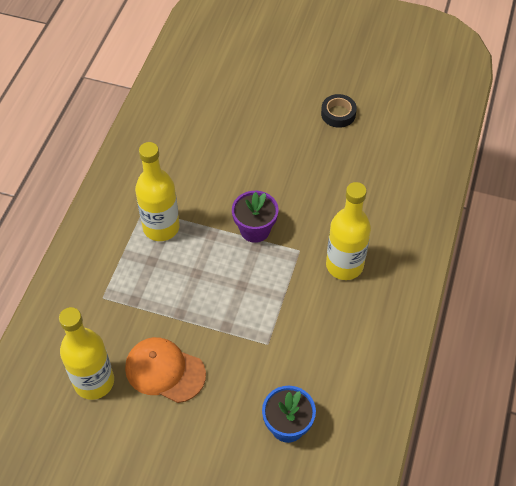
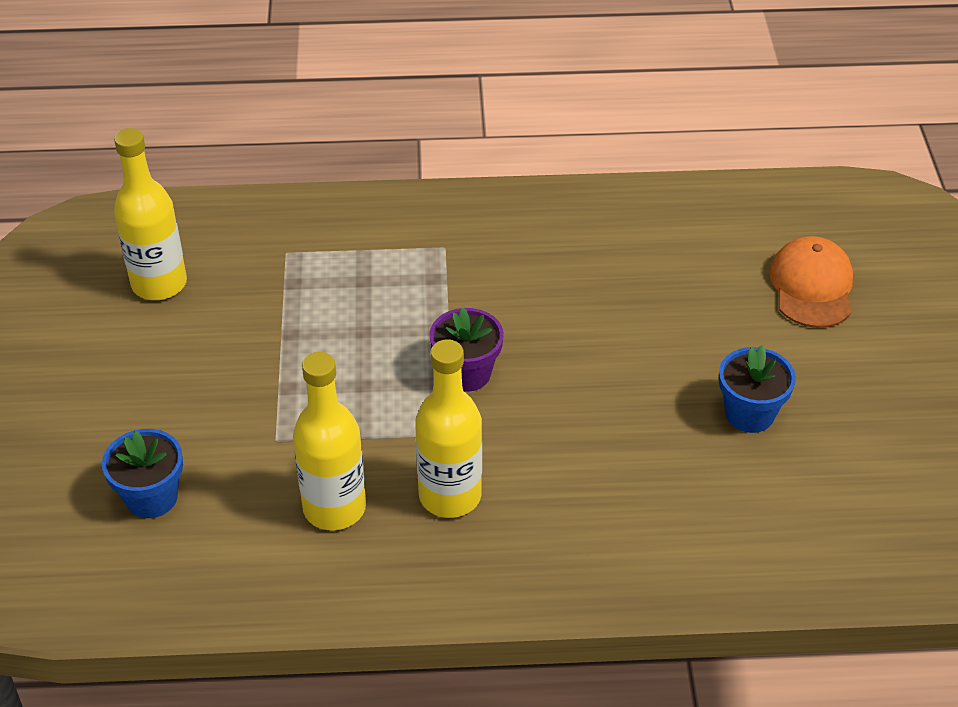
camera: 70 degrees right, 10 degrees down
(161, 227) = (423, 274): yellow bottle -> yellow bottle (334, 508)
(164, 371) = (196, 345): orange cap -> orange cap (812, 286)
(338, 114) = (749, 414): black tape -> blue flower pot

